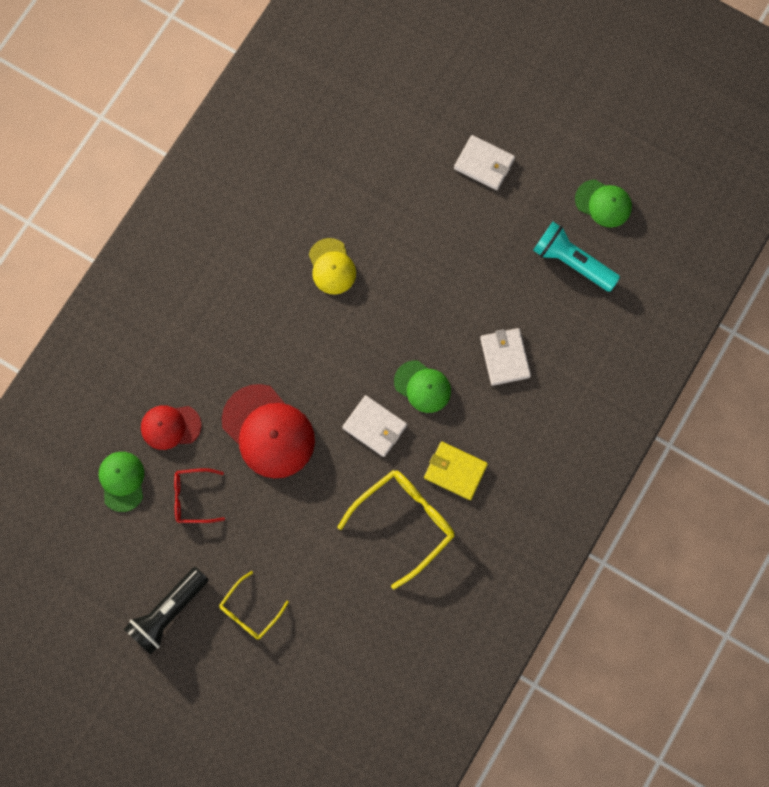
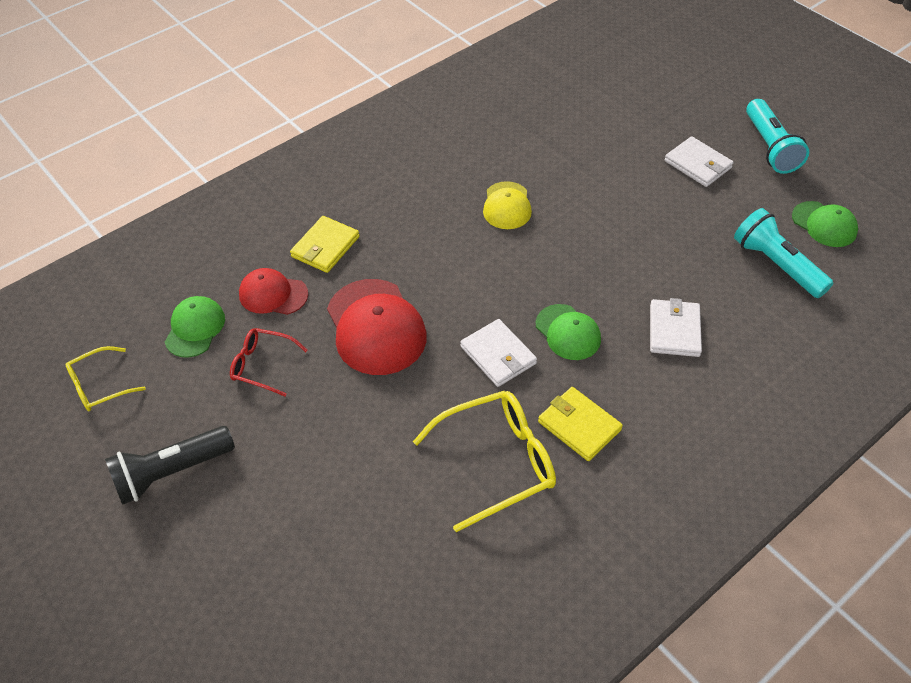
camera: 20 degrees right, 25 degrees down
(193, 363) = (325, 247): none -> yellow wallet
(250, 610) = (267, 501): yellow glasses -> yellow glasses (100, 385)
(543, 122) = (770, 147): none -> turquoise flashlight

